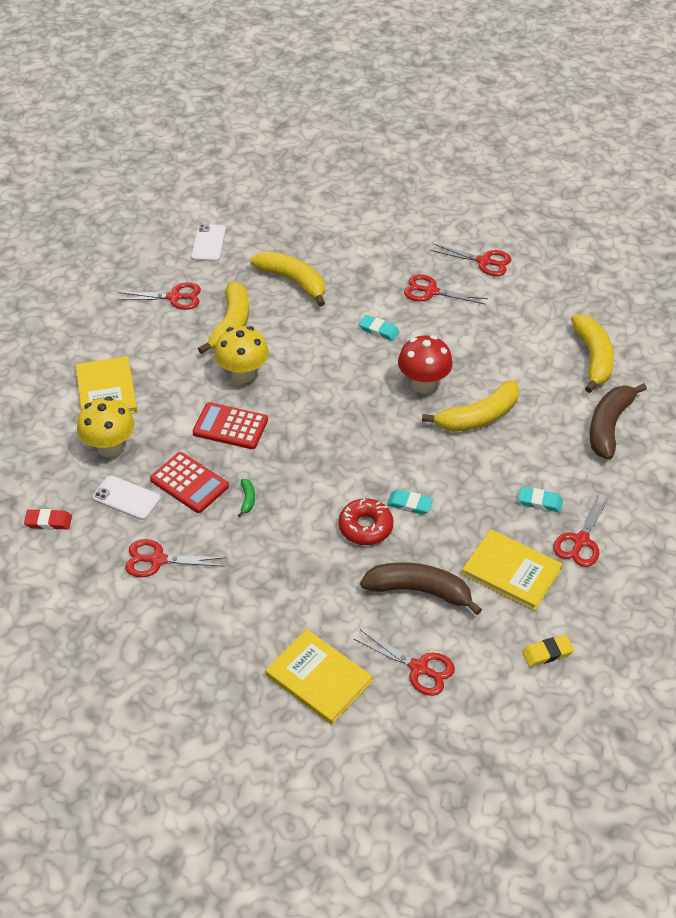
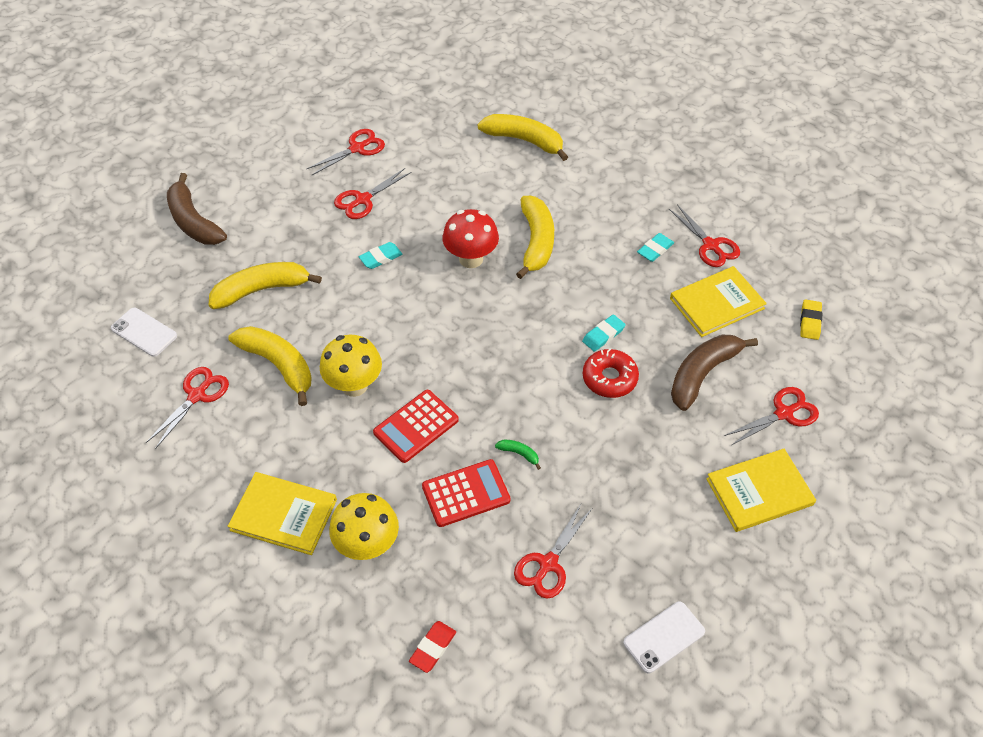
camera: 60 degrees left, 5 degrees up
(126, 498) = (448, 558): white phone -> white phone (664, 637)
(608, 426) = (604, 169): brown banana -> brown banana (194, 222)

